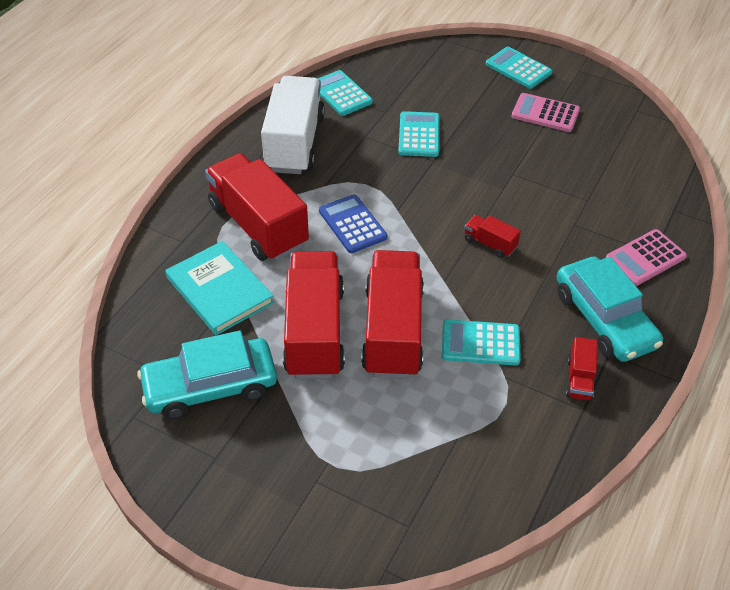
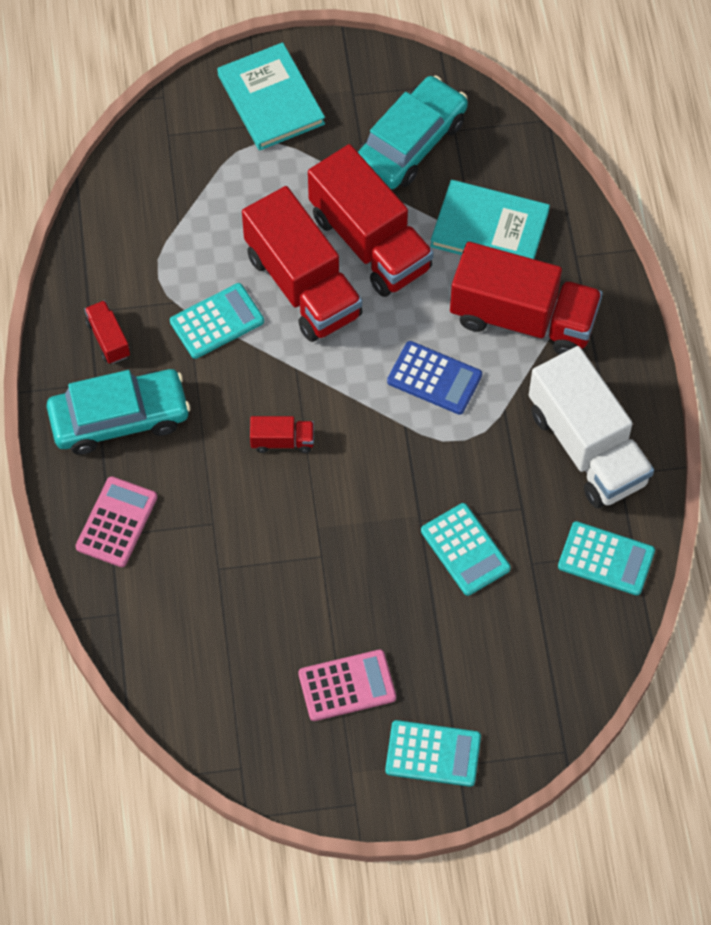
camera: 145 degrees right, 15 degrees up
(289, 500) = (271, 99): none -> turquoise book
(604, 319) = (119, 418): turquoise car -> turquoise car turned 135 degrees clockwise

